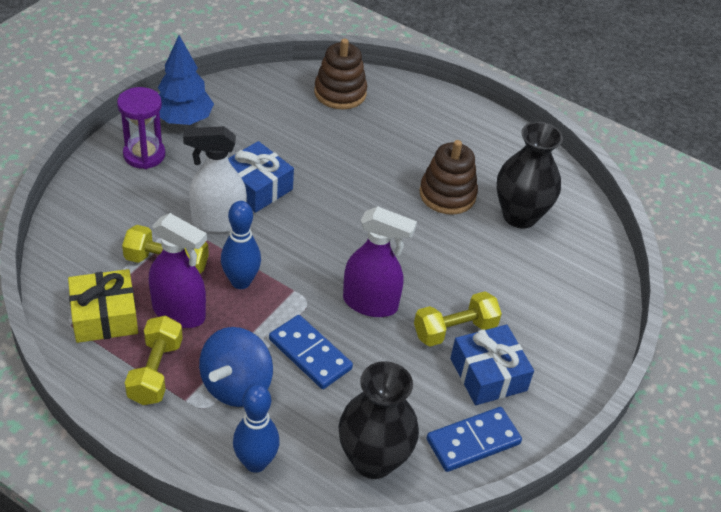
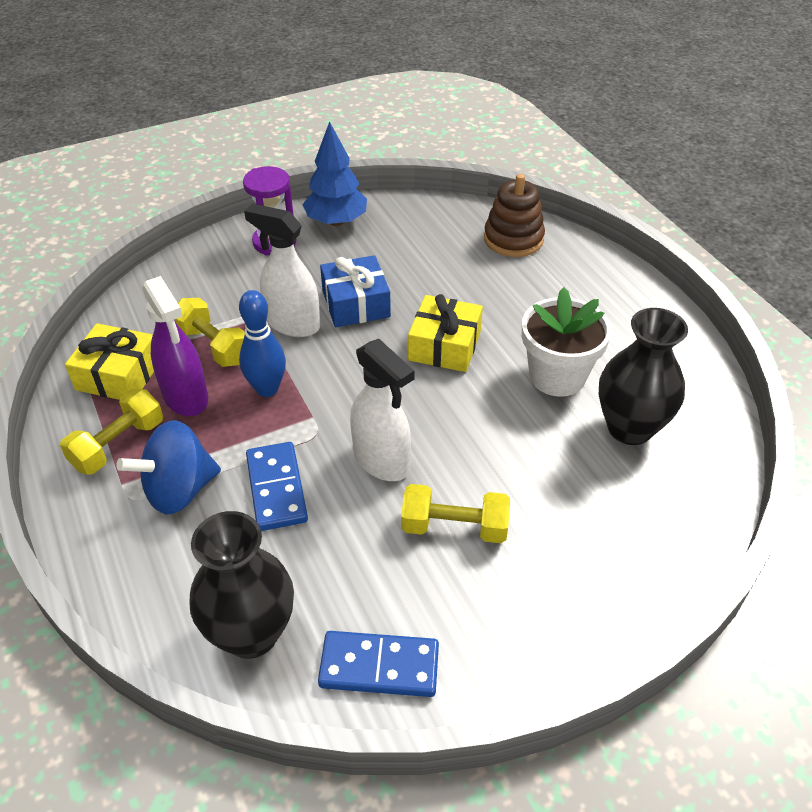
camera: 35 degrees right, 0 degrees up
(255, 463) = (132, 578): blue bowling pin -> none
(351, 199) = (444, 346): none -> yellow gift
(370, 303) = (381, 461): purple spray bottle -> white spray bottle
(447, 194) = (557, 376): brown stacking toy -> white flower pot
(488, 374) = (456, 595): blue gift -> none

